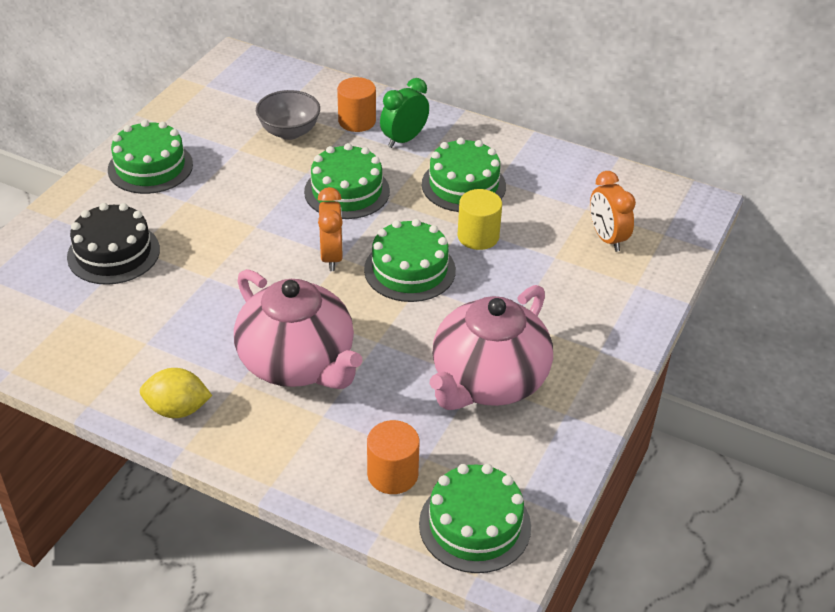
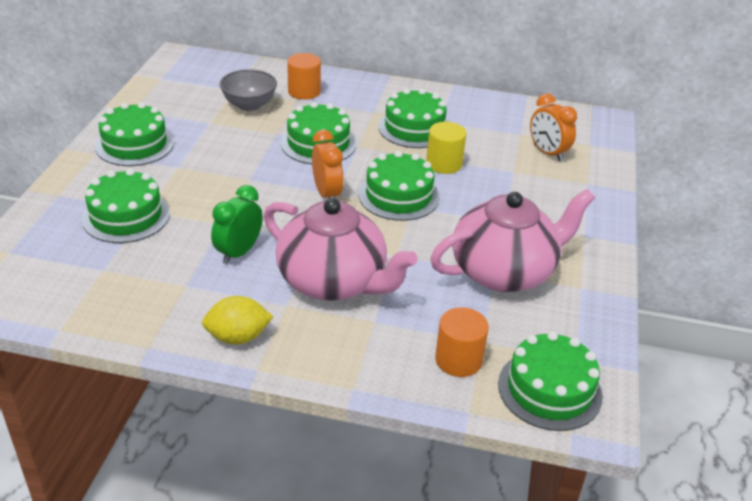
camera: 15 degrees left, 5 degrees down
(113, 253) = (126, 216): black cake -> green cake
(404, 139) = (350, 101): green clock -> green clock (239, 252)
(488, 381) = (504, 271): pink teapot -> pink teapot turned 135 degrees counterclockwise

